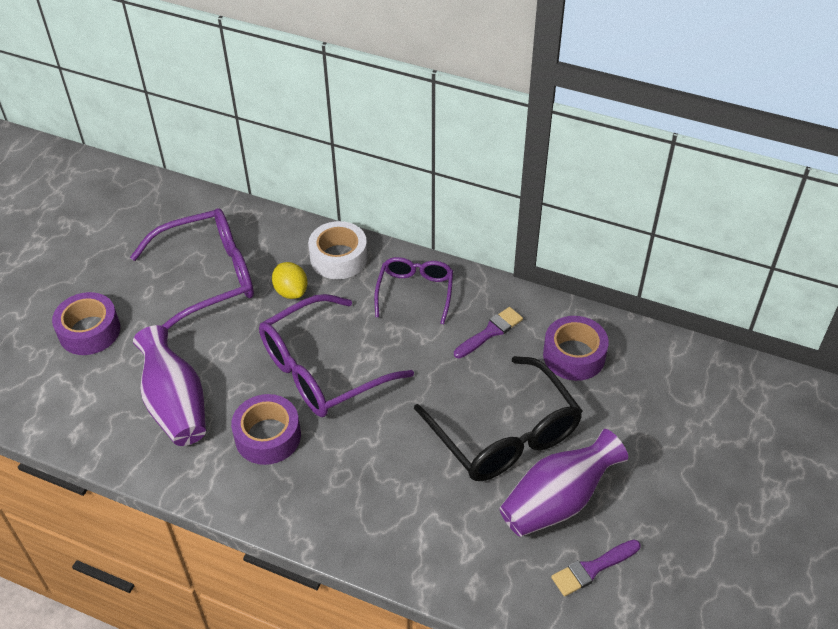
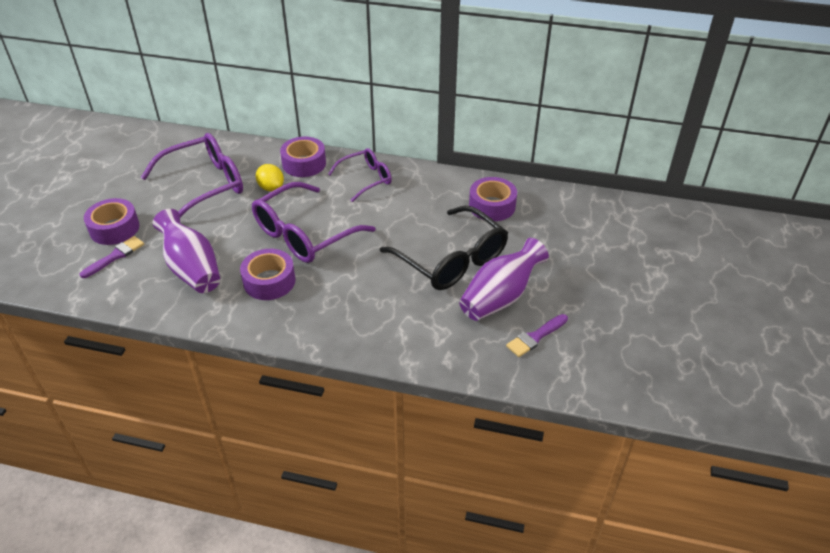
camera: 10 degrees left, 5 degrees down
(339, 258) = (304, 163): white tape -> purple tape
(415, 292) = (366, 179): purple glasses -> purple glasses turned 60 degrees clockwise
(490, 332) = (427, 198): purple brush -> purple brush (115, 256)

